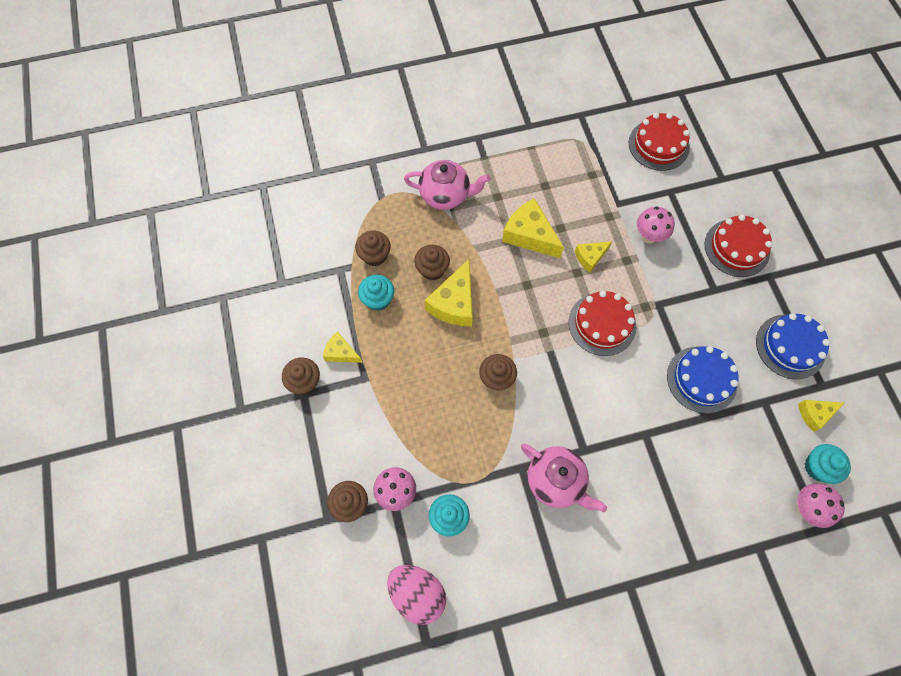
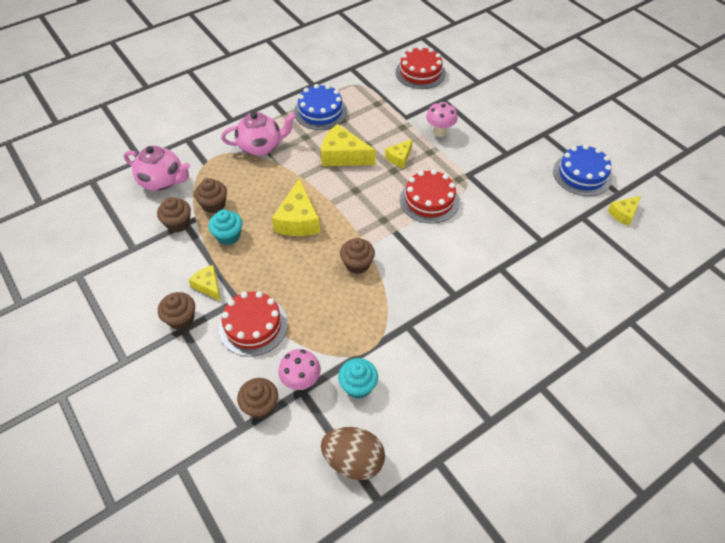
camera: 20 degrees left, 15 degrees down
(341, 352) = (208, 286): yellow cheese -> yellow cheese turned 45 degrees clockwise
(417, 593) = (353, 461): pink egg -> brown egg
(432, 269) = (269, 201): brown cupcake -> brown cupcake (178, 223)
(556, 481) = (441, 326): pink teapot -> pink teapot (162, 181)
(701, 379) = (526, 216): blue cake -> blue cake (320, 111)
(736, 248) = (510, 122): red cake -> red cake (253, 325)
(805, 508) = (650, 281): pink mushroom -> none
(818, 467) = (644, 249): turquoise cupcake -> none

